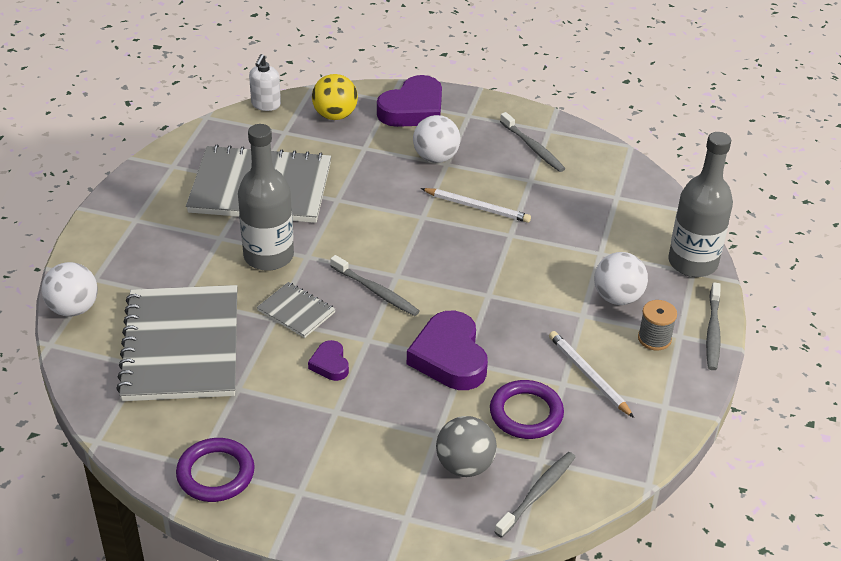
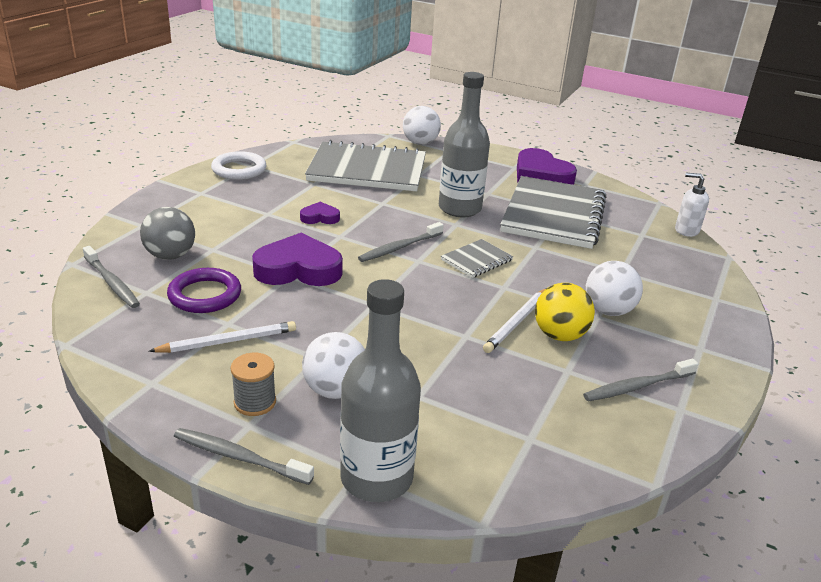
camera: 100 degrees right, 10 degrees down
(215, 473) = (239, 170): purple ring -> white ring
(296, 311) = (387, 212): grey notebook -> grey notebook (476, 260)
(335, 115) = (677, 263): yellow ball -> yellow ball (559, 335)
(413, 109) = (701, 311): purple heart -> purple heart (541, 175)

